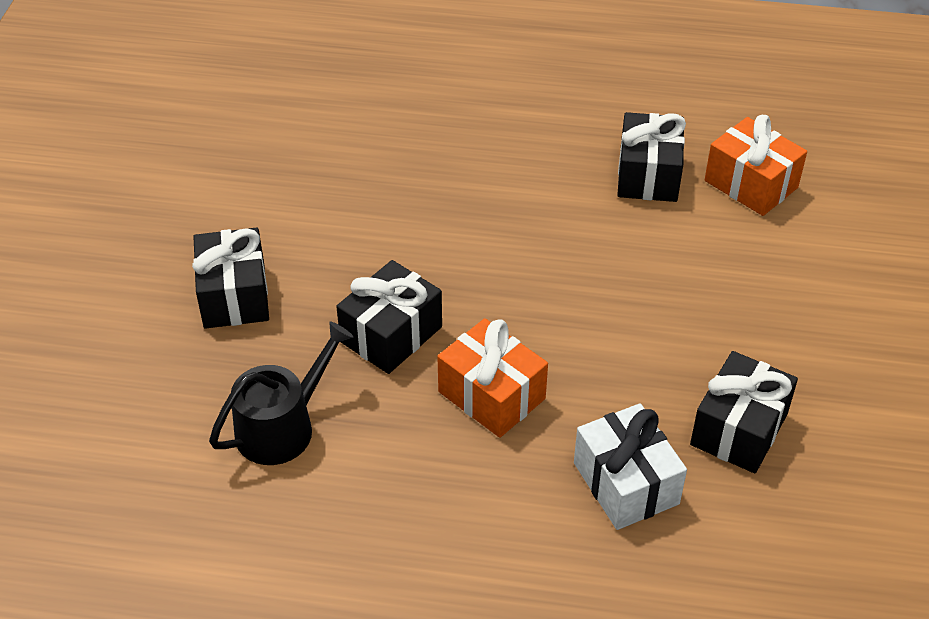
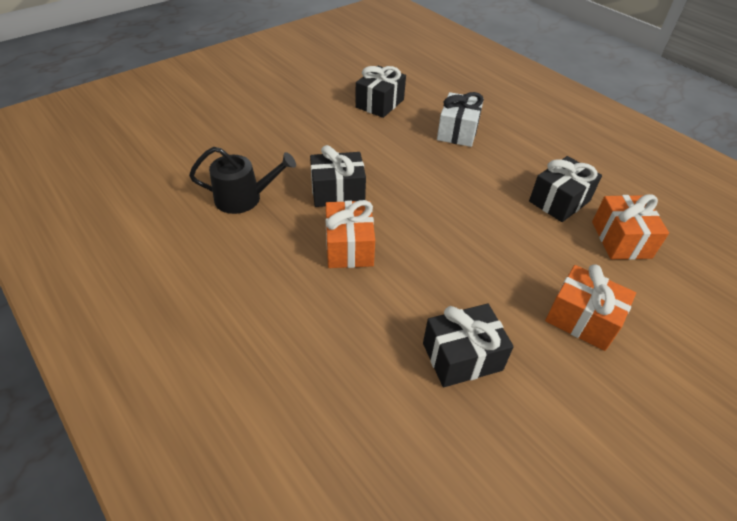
camera: 40 degrees right, 0 degrees up
(234, 296) = (294, 138): black gift -> black gift (379, 103)
(625, 483) = (363, 336): white gift -> white gift (457, 131)
(801, 305) = (582, 319): none -> orange gift

